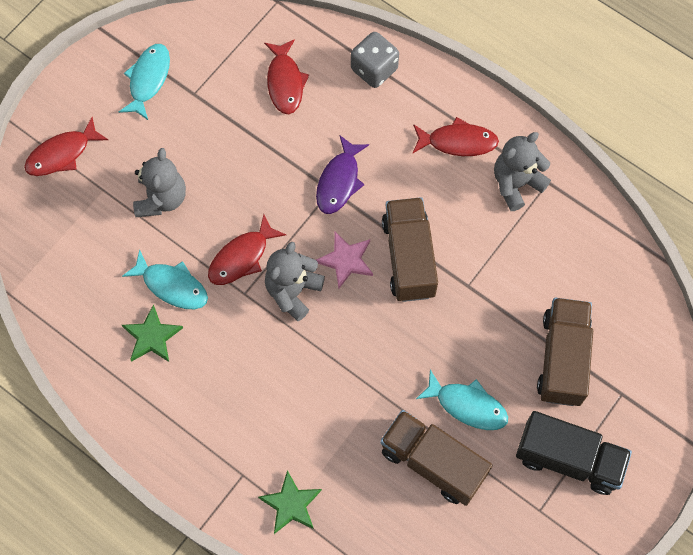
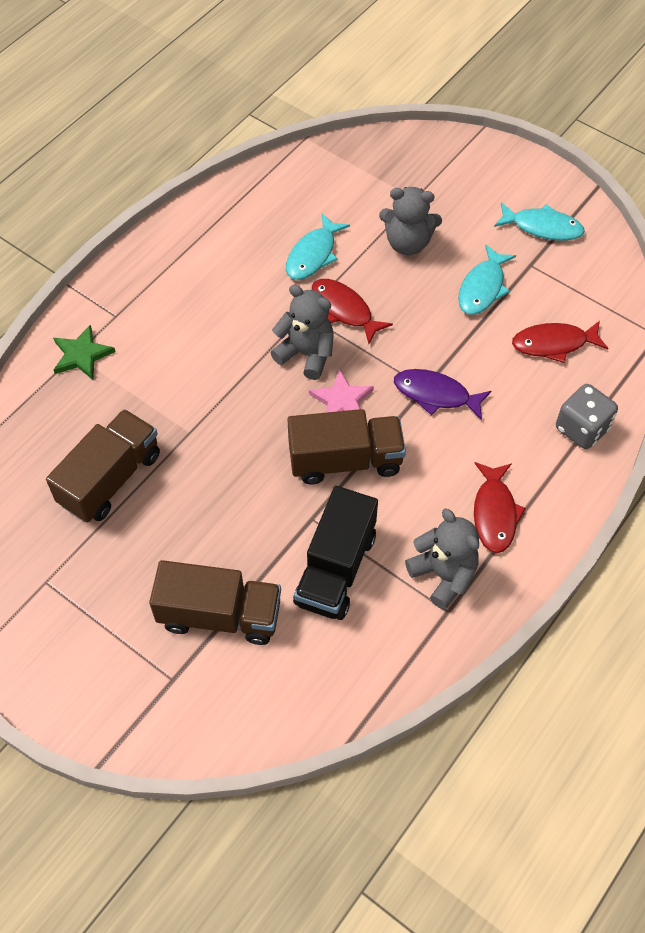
camera: 90 degrees right, 10 degrees down
(62, 154) = (451, 166): red fish -> none
(152, 336) = (260, 241): green star -> none
(467, 405) = (171, 514): turquoise fish -> turquoise fish (482, 288)
(568, 459) = (100, 615): black truck -> black truck (335, 569)

